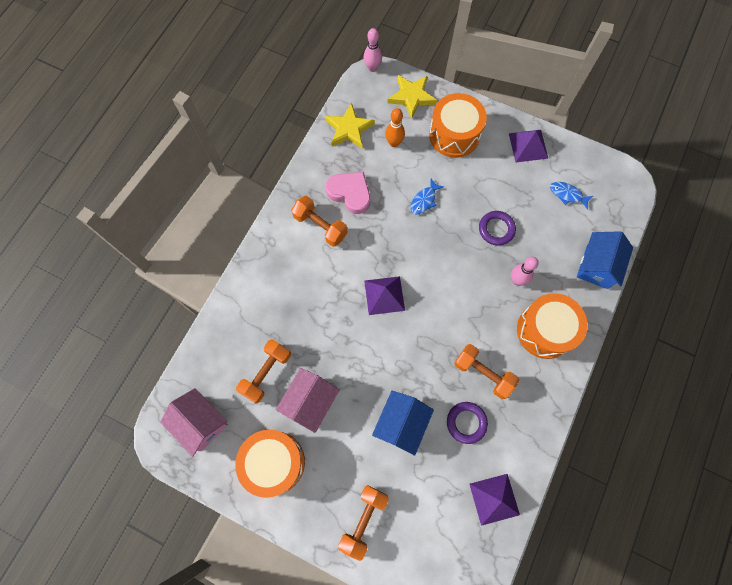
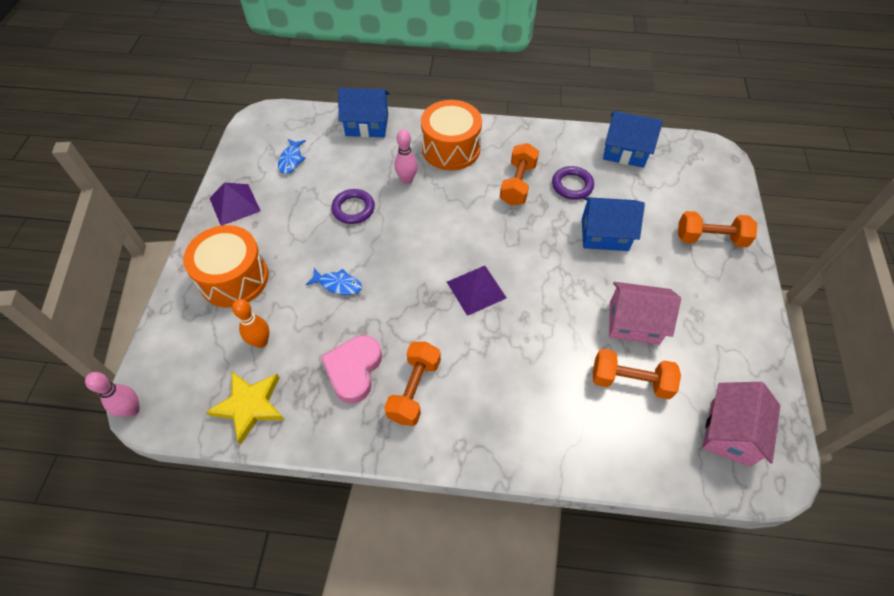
camera: 110 degrees left, 15 degrees down
(274, 462) = (716, 335): orange drum -> none
(411, 97) = (180, 342): yellow star -> none
(494, 499) = (625, 151): purple pyramid -> blue house

